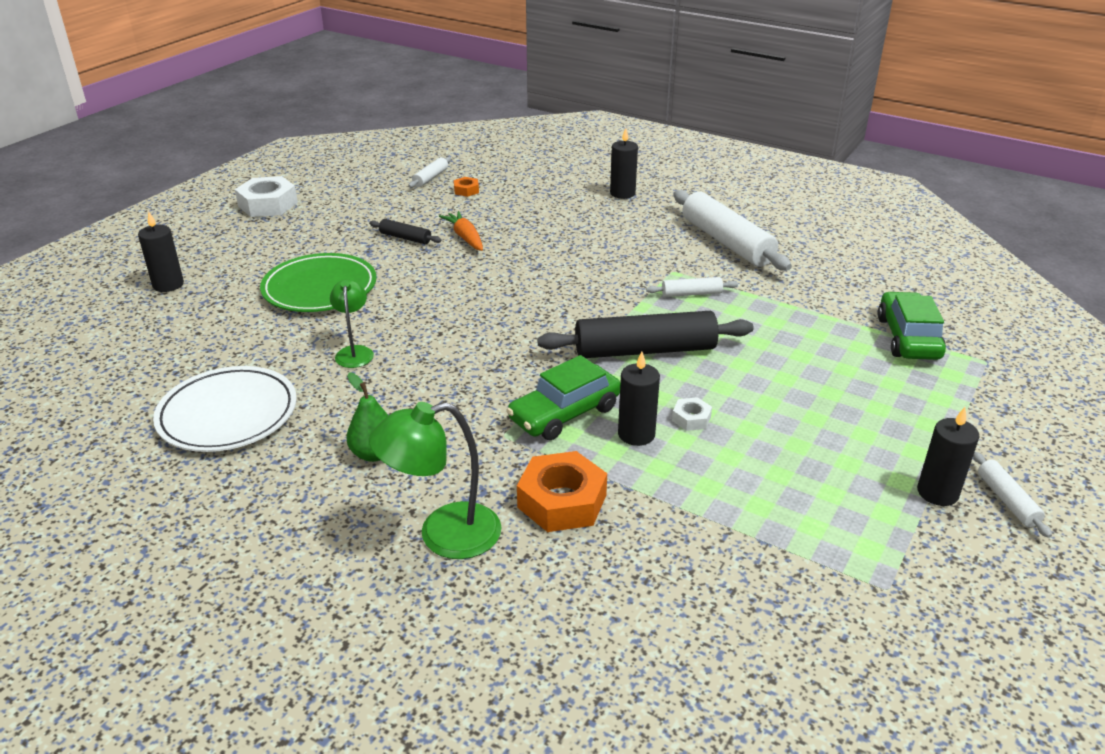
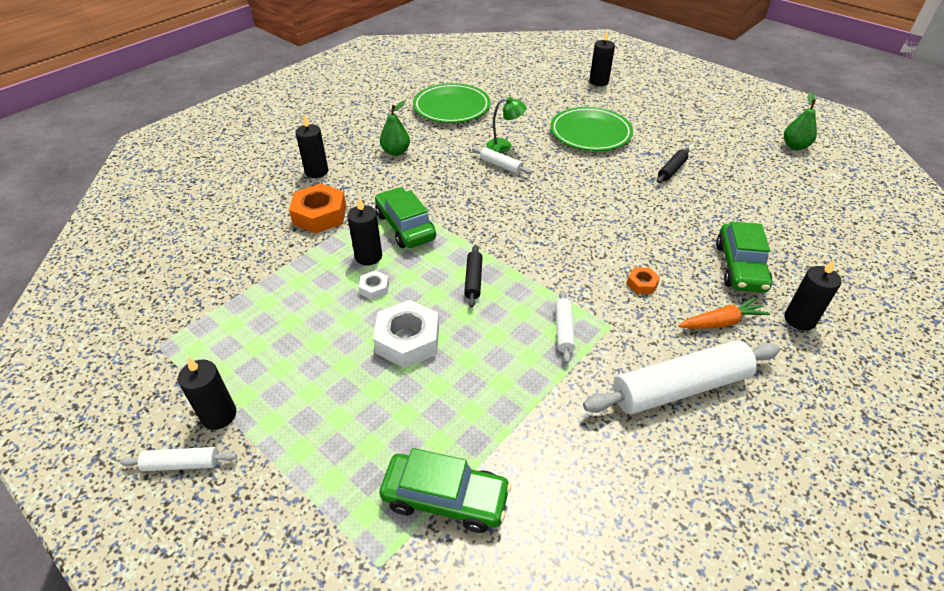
camera: 100 degrees right, 10 degrees up
(228, 414) = (451, 107): white plate -> green plate
(268, 204) = (723, 110): white nut -> white nut (407, 340)
(351, 174) = (795, 146): none -> green pear
(430, 178) = (800, 188): white rolling pin -> white rolling pin (501, 166)
(443, 535) = (316, 171): green lamp -> black candle
(465, 237) = (675, 200): orange carrot -> orange carrot (721, 322)
(466, 190) = (777, 207): orange nut -> orange nut (642, 284)
(564, 212) = (740, 267): none -> green car
(645, 350) = (473, 280): black rolling pin -> black rolling pin, size x0.47

